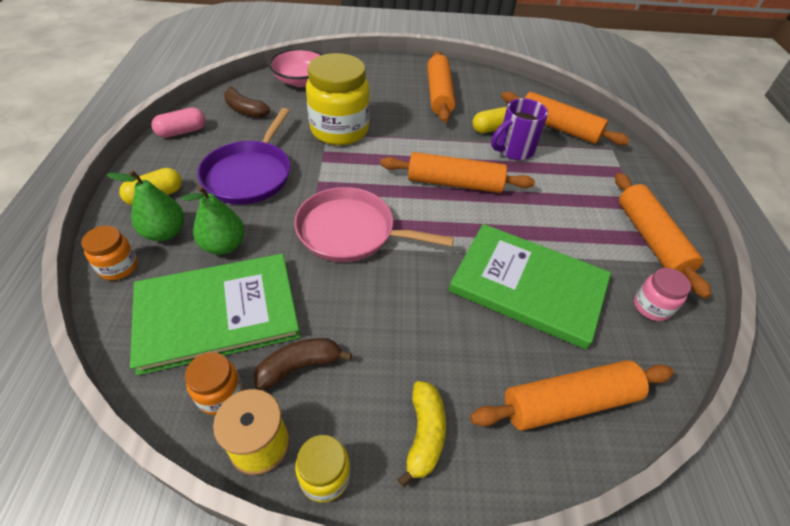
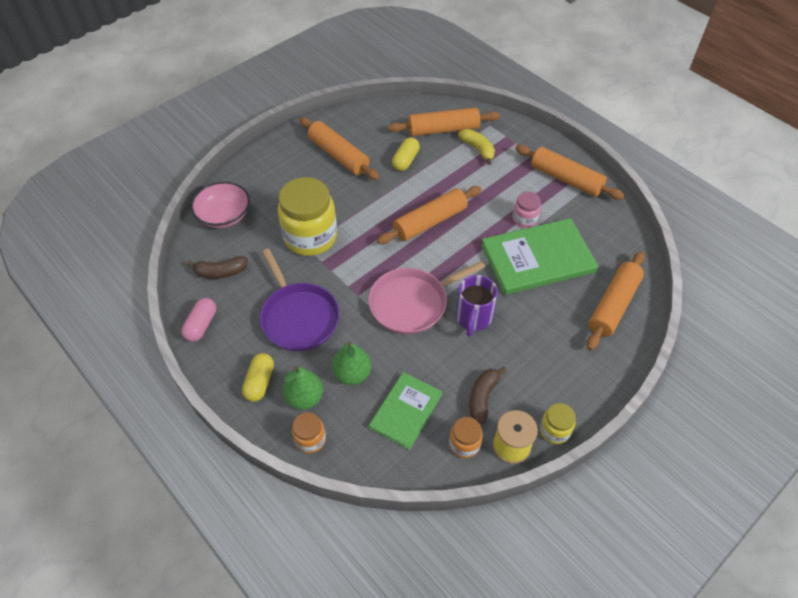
camera: 40 degrees left, 5 degrees up
(217, 313) = (406, 411): green book -> green book, size x0.61
(424, 434) = (572, 375): yellow banana -> yellow banana (478, 149)
(513, 150) = (436, 169): purple mug -> purple mug (473, 318)
(651, 307) = (601, 223): pink jar -> pink jar (524, 219)

